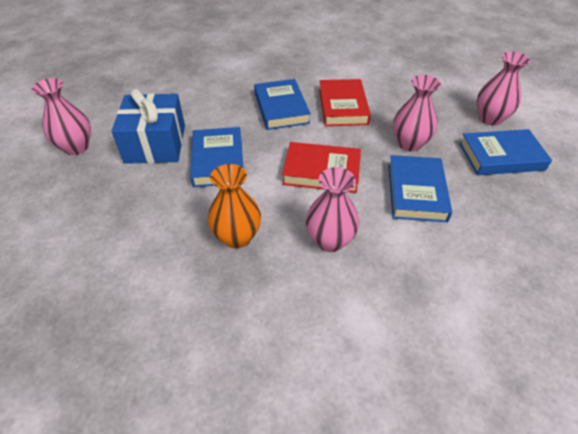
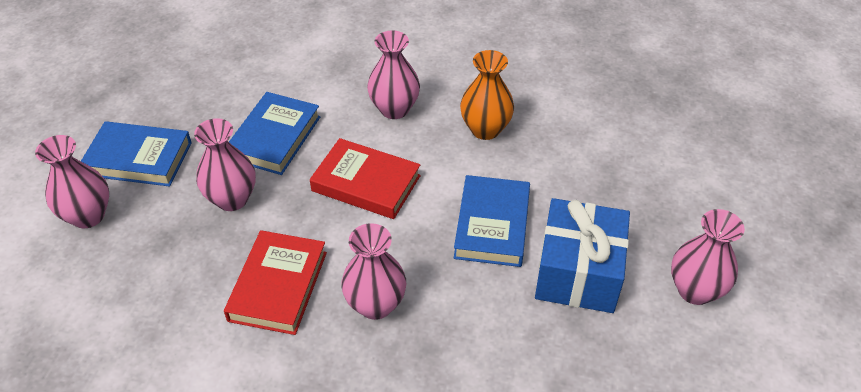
camera: 165 degrees left, 0 degrees up
(281, 108) = (375, 304): blue book -> pink vase

